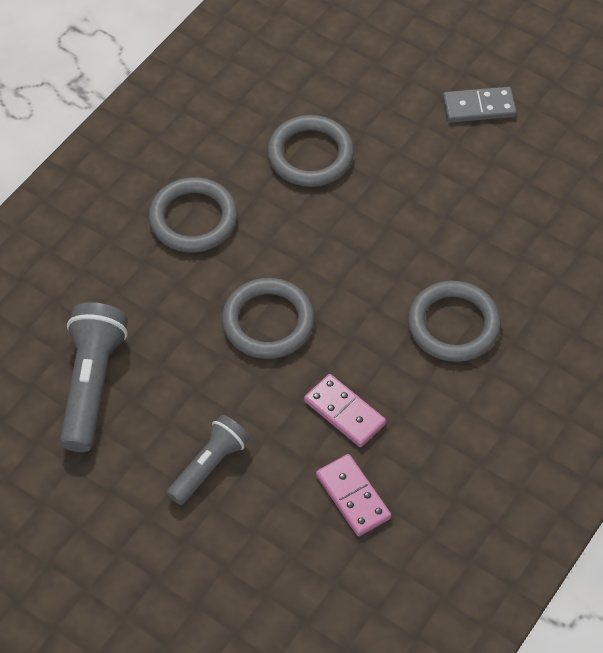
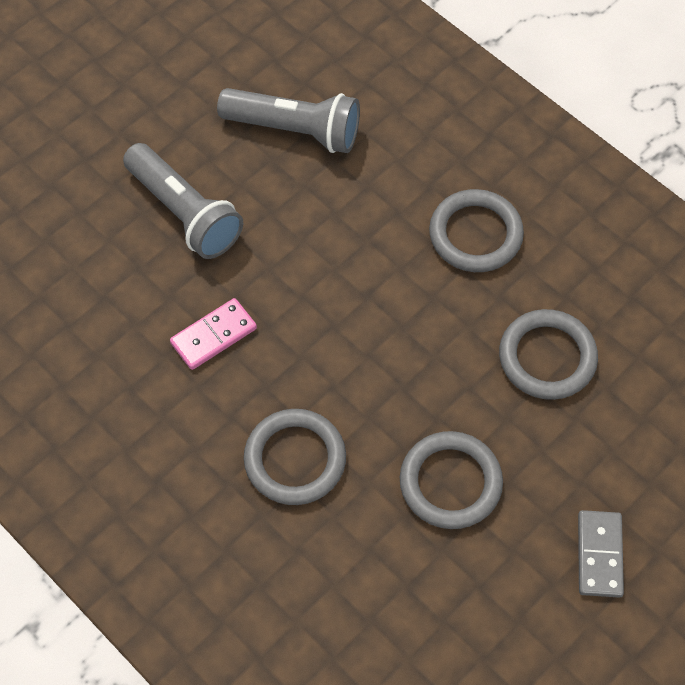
camera: 100 degrees right, 5 degrees up
(209, 466) = (185, 213): grey flashlight -> grey flashlight, size x1.55
(268, 322) = (334, 284): grey ring -> grey ring (450, 482)
(353, 497) = (120, 327): pink domino -> none

